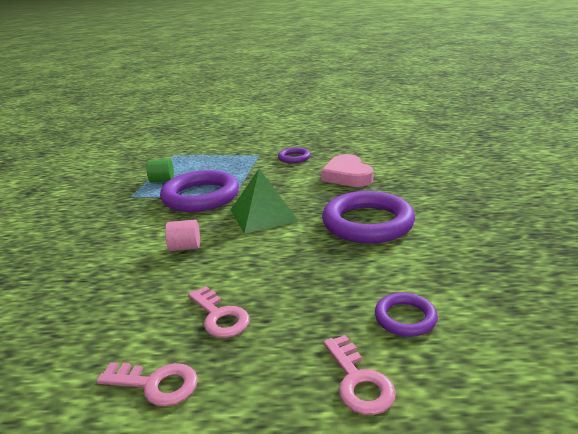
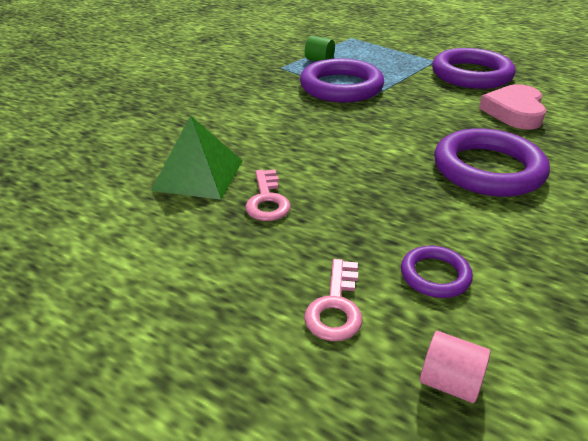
camera: 30 degrees right, 10 degrees up
(156, 384) = (178, 231): pink key -> none
(185, 247) = (288, 130): pink cylinder -> pink cylinder (449, 382)
(263, 215) = (385, 124): green pyramid -> green pyramid (198, 175)
(294, 158) = (471, 74): purple ring -> purple ring, size x2.04

